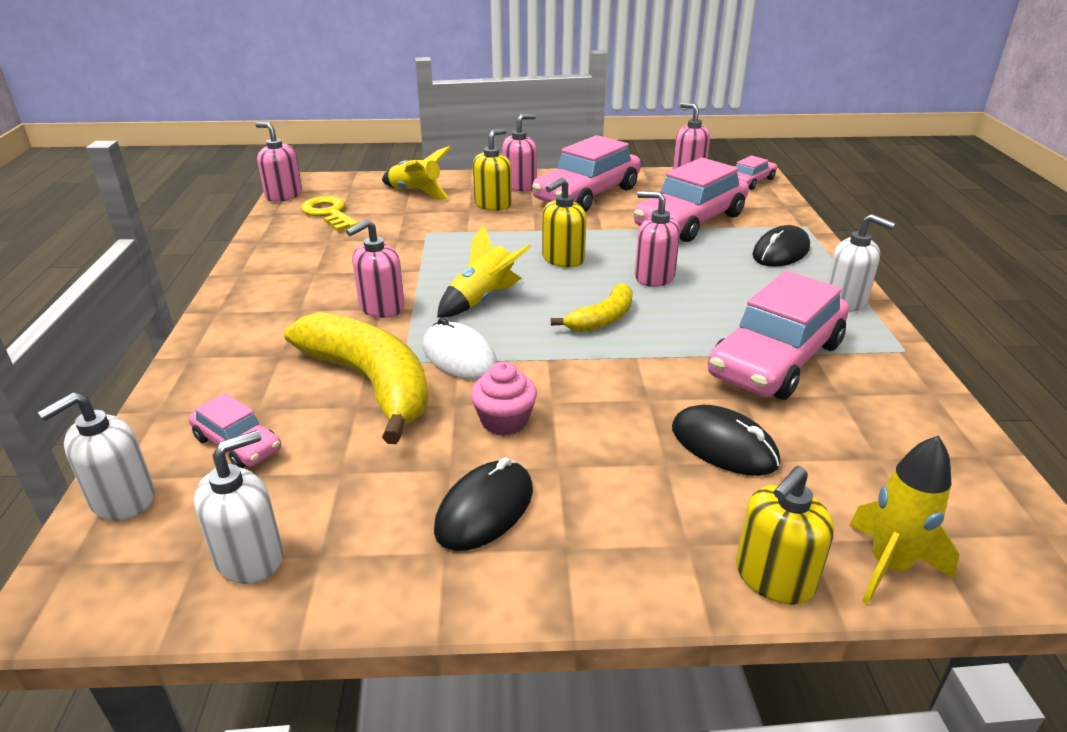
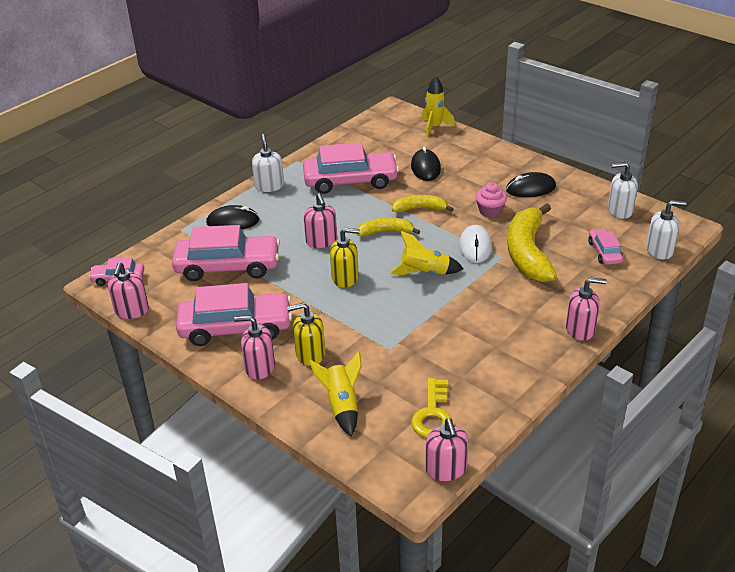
camera: 135 degrees left, 5 degrees up
(381, 307) = (482, 295): pink soap dispenser -> pink soap dispenser (580, 329)
(612, 369) = (420, 209): none -> yellow banana
(774, 577) = (468, 139): yellow soap dispenser -> none

